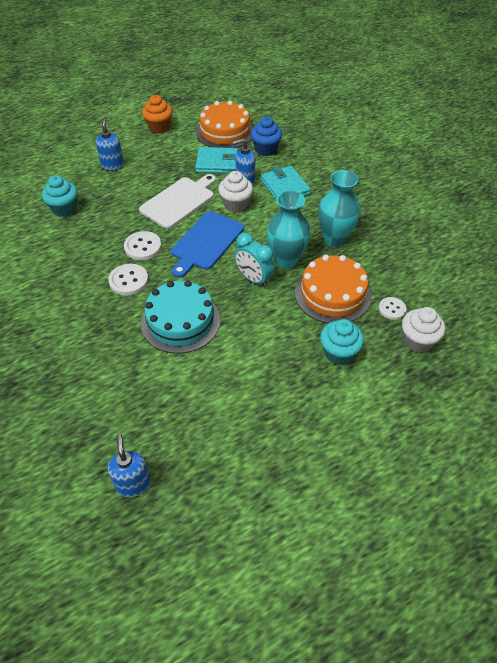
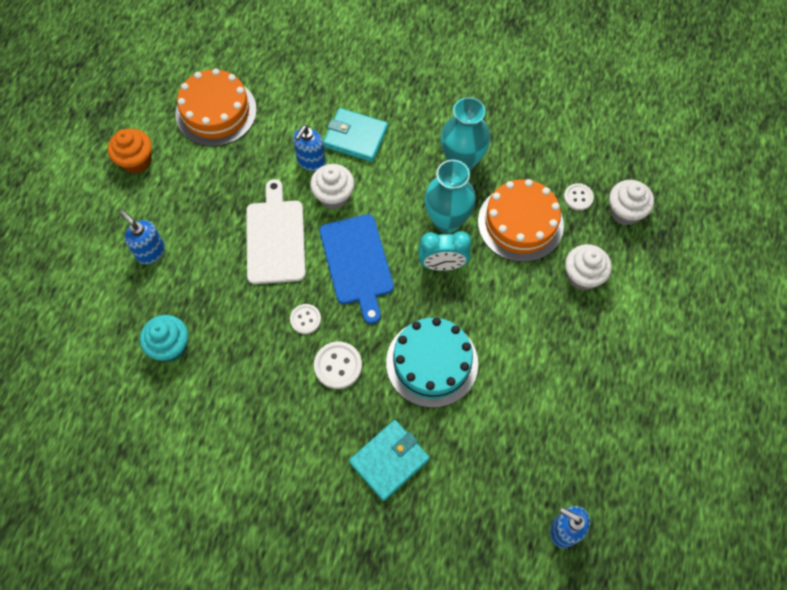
camera: 45 degrees left, 15 degrees up
(143, 247) = (305, 319): white button -> white button, size x0.66
(217, 163) = (257, 160): turquoise wallet -> turquoise wallet (389, 460)
(265, 149) = (285, 104): blue cupcake -> none
(338, 353) = (582, 276): turquoise cupcake -> white cupcake

